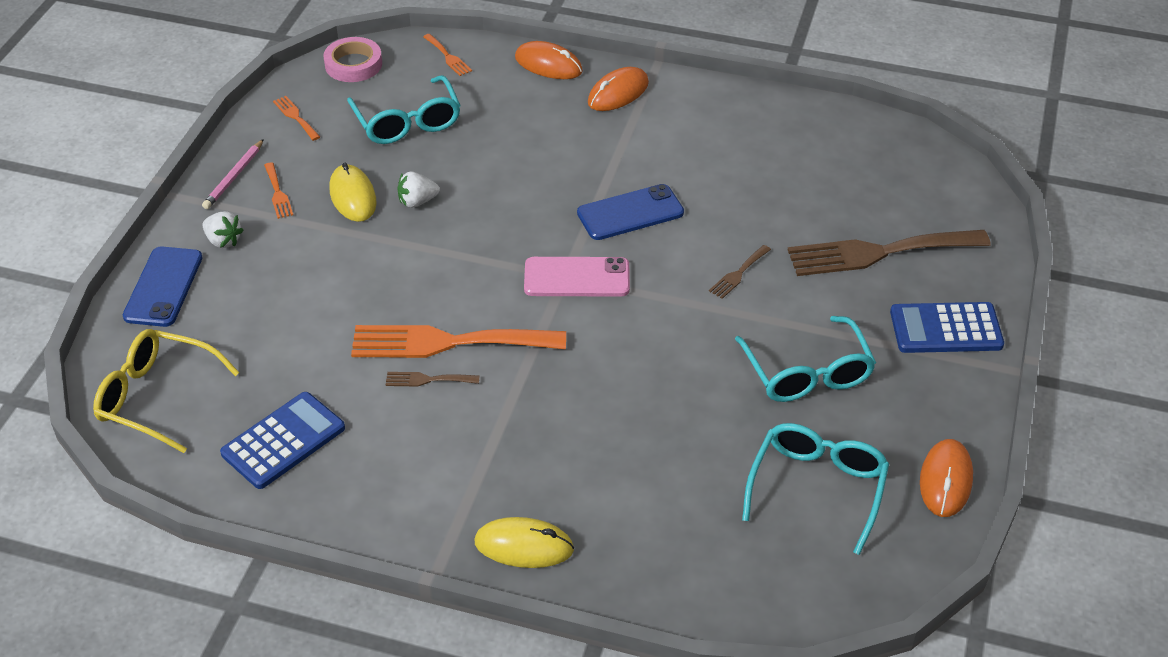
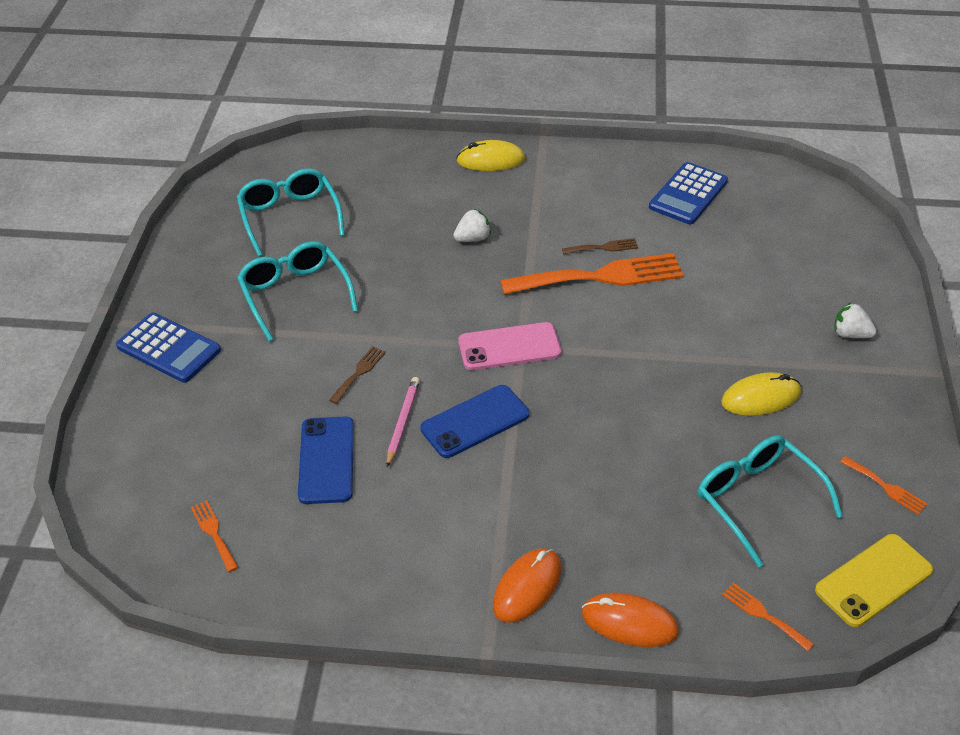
camera: 170 degrees right, 0 degrees up
(157, 397) = (801, 208): yellow glasses -> none
(163, 287) = (868, 286): blue phone -> blue phone (326, 460)
(234, 177) = (893, 401): pink pencil -> pink pencil (402, 422)
(278, 193) = (836, 390): orange fork -> orange fork (213, 533)
(353, 64) = (873, 580): pink tape -> yellow phone
(353, 196) = (760, 398): yellow mouse -> yellow mouse turned 75 degrees counterclockwise
(417, 201) = (693, 402): white strawberry -> white strawberry (473, 238)
(817, 488) = (289, 217): turquoise glasses -> turquoise glasses turned 150 degrees clockwise
(879, 253) = (221, 415): brown fork -> none
(945, 480) = (192, 235): orange mouse -> none
(946, 329) = (169, 348): blue calculator -> blue calculator turned 45 degrees clockwise

